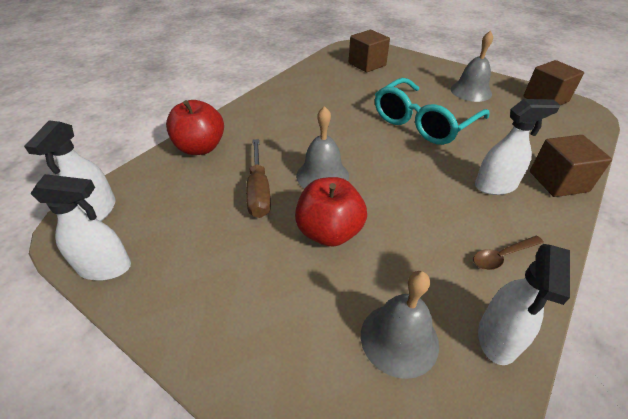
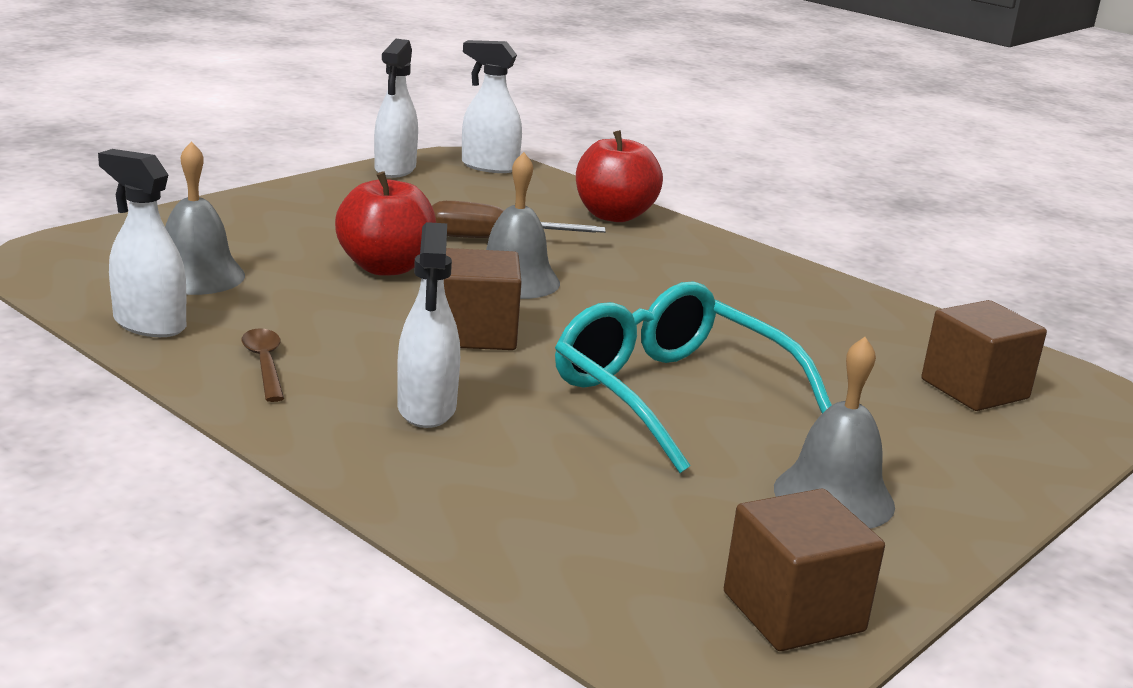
camera: 95 degrees right, 20 degrees down
(558, 181) = (410, 480): brown cube -> brown cube (477, 333)

